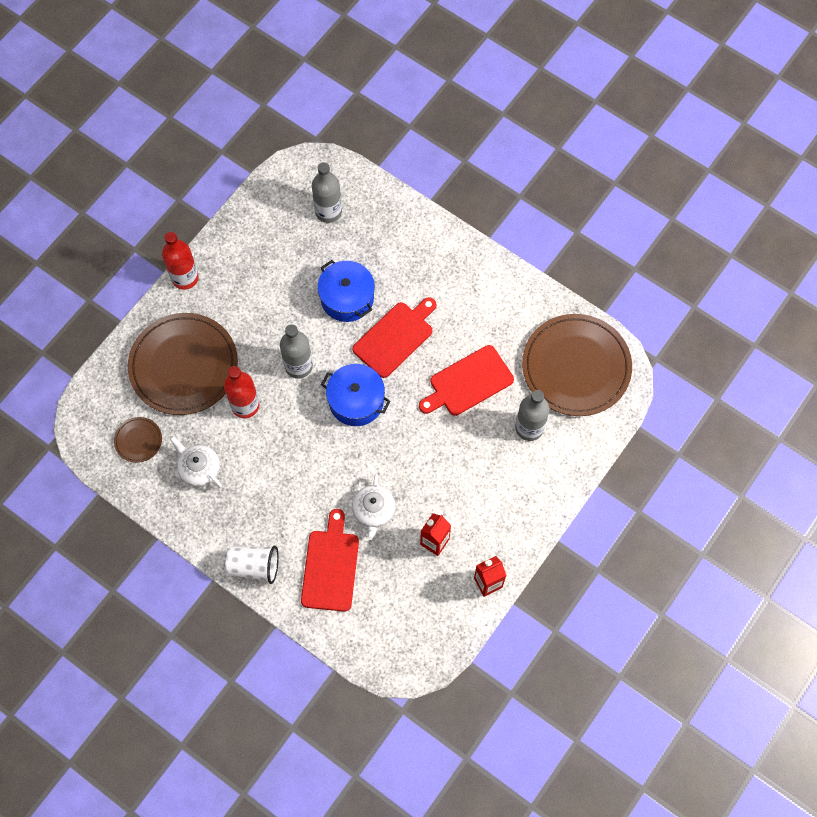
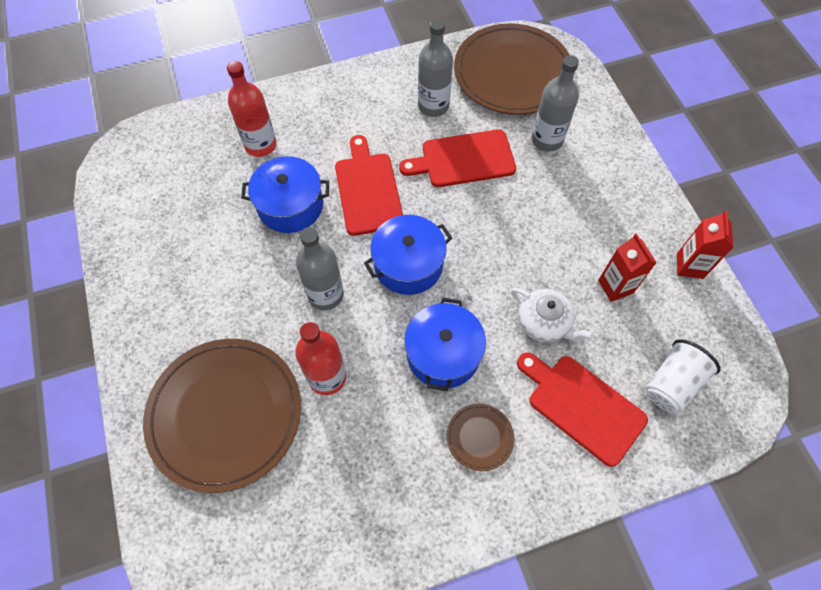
camera: 55 degrees left, 5 degrees down
(138, 440) = (274, 531): brown plate -> brown plate (479, 437)
(185, 278) = (124, 345): red bottle -> red bottle (260, 145)
(199, 469) = (365, 478): white teapot -> none
(254, 566) = (531, 492): white cup -> white cup (672, 384)
(308, 462) = (443, 354): none -> blue pot
(328, 211) = (185, 166): grey bottle -> grey bottle (433, 106)
(468, 382) = (463, 159): red cutting board -> red cutting board turned 75 degrees clockwise

